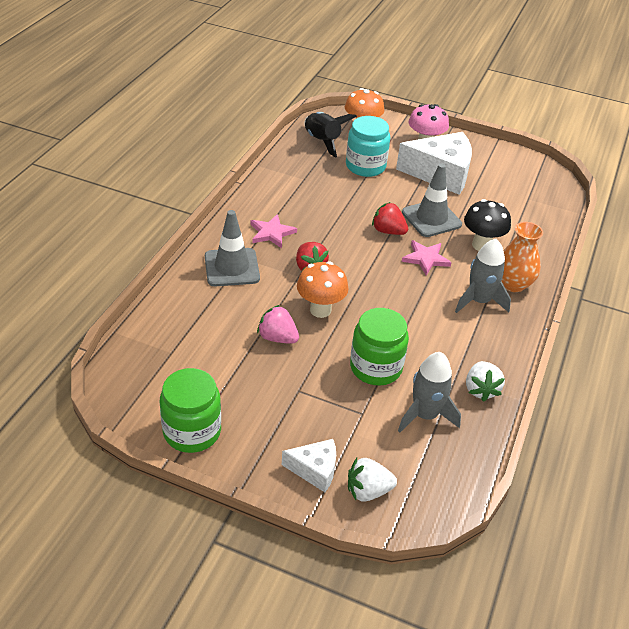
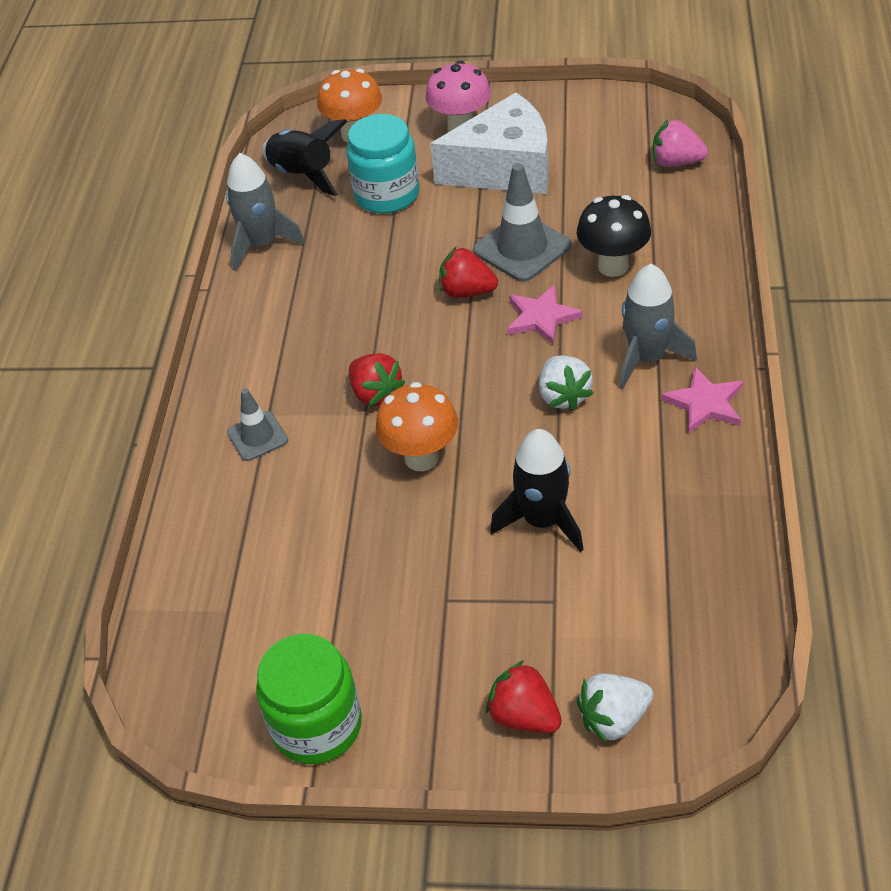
camera: 10 degrees left, 5 degrees up
(232, 267) = (257, 436): grey traffic cone -> grey traffic cone, size x0.60
(271, 233) = (293, 357): pink star -> pink star (705, 403)
(277, 338) = (378, 526): pink strawberry -> pink strawberry (676, 162)
(315, 470) = (524, 716): white cheese -> red strawberry
(376, 367) = (542, 520): green jar -> black rocket
(425, 415) = (645, 569): grey rocket -> grey rocket (261, 244)
(480, 389) = (707, 499): white strawberry -> white strawberry (563, 396)
(513, 284) = (684, 313): orange vase -> none

